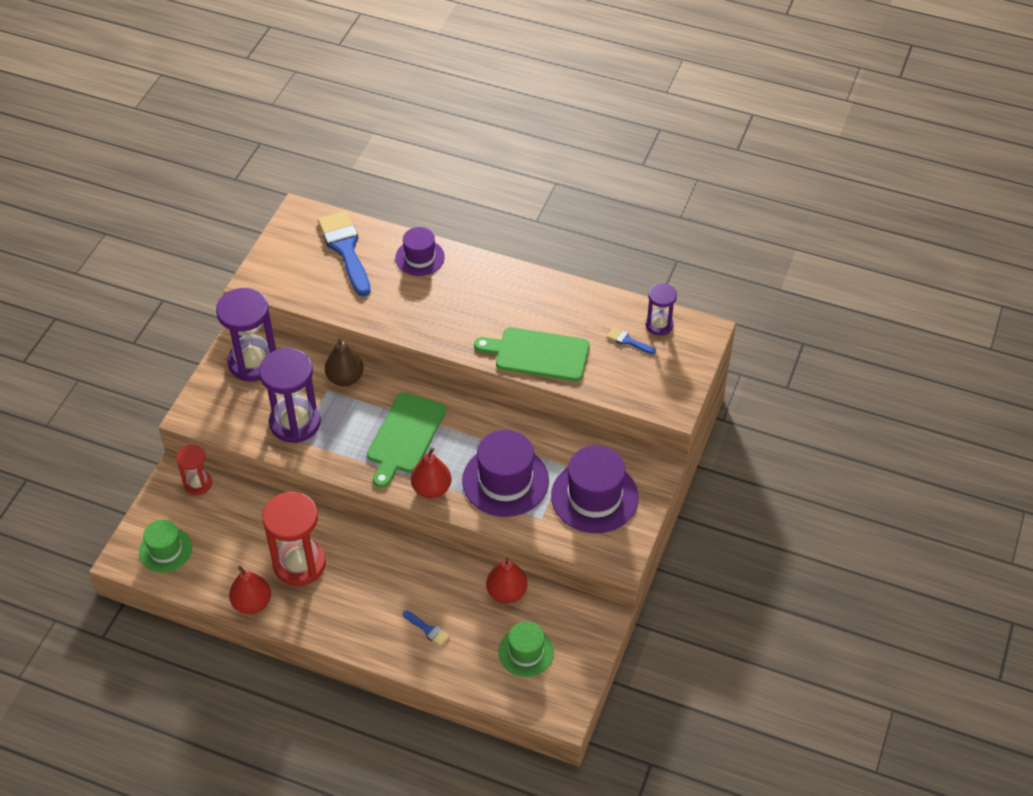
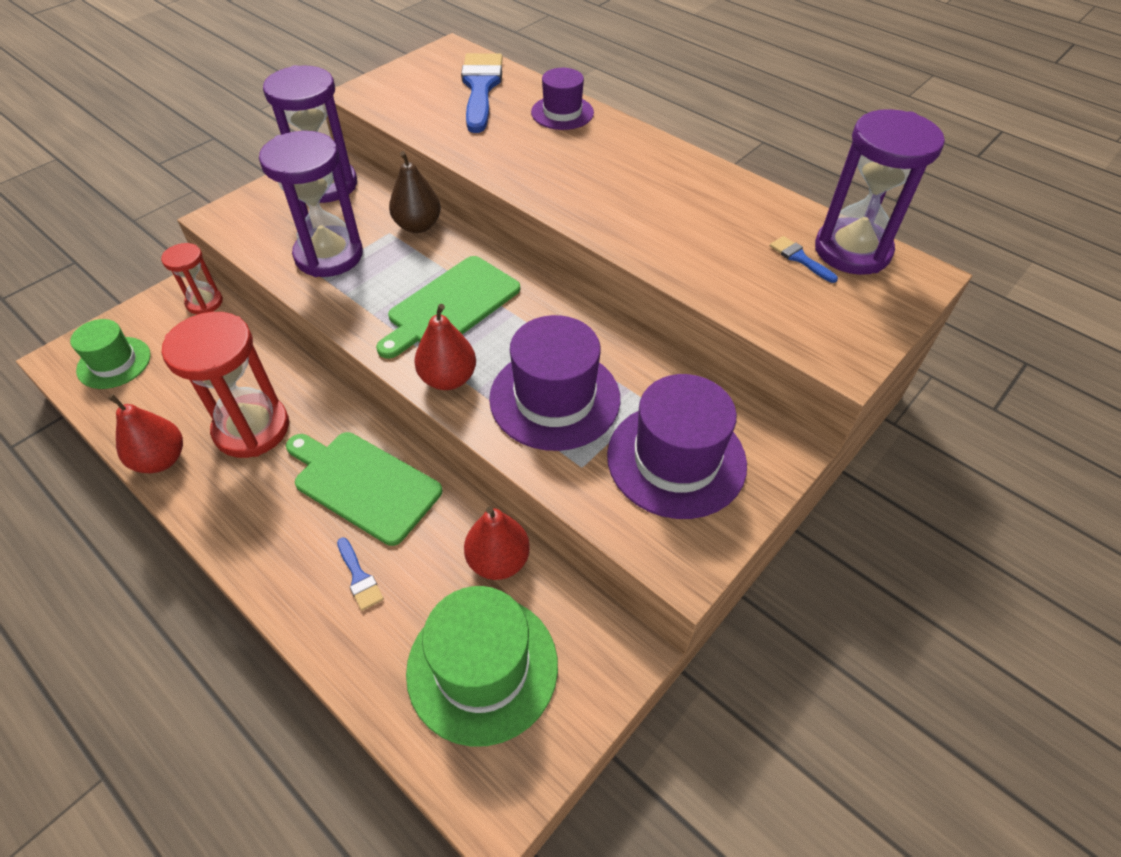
camera: 20 degrees right, 0 degrees up
(526, 652) = (482, 667): green hat -> green hat, size x1.64
(538, 354) = (663, 242): green cutting board -> green cutting board (363, 484)
(659, 325) = (852, 250): purple hourglass -> purple hourglass, size x1.81

